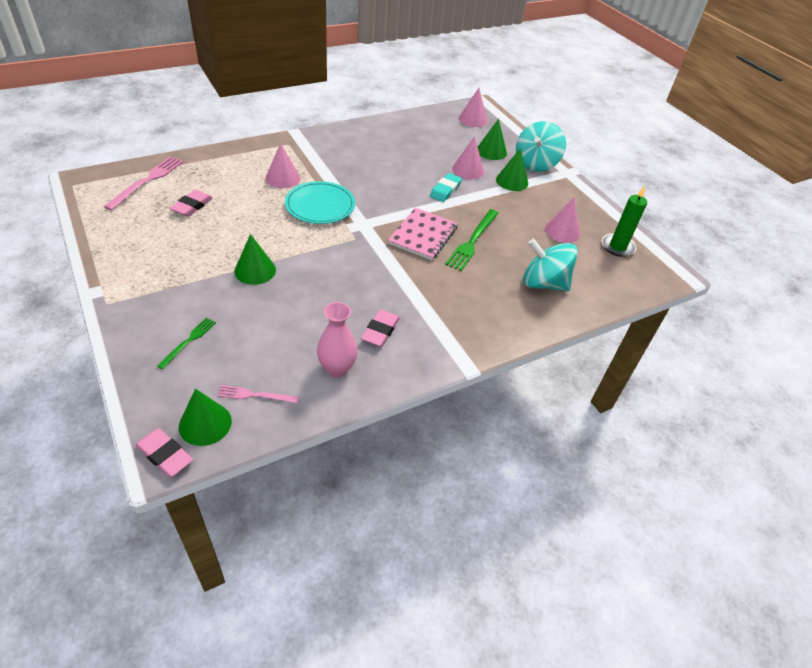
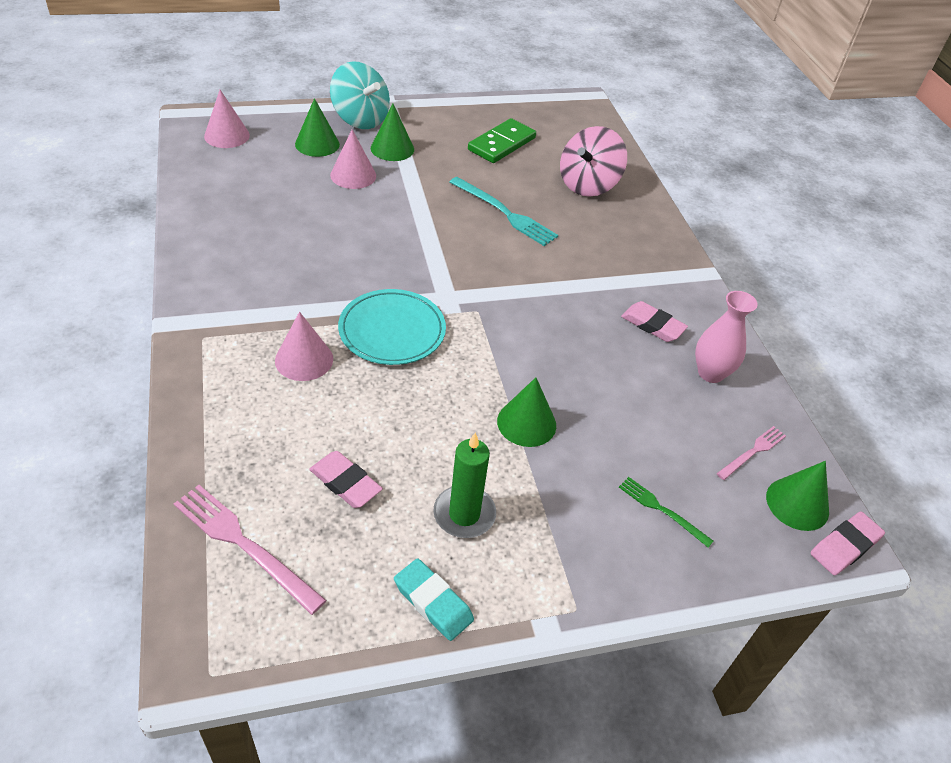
camera: 75 degrees left, 0 degrees up
(255, 395) = (753, 452): pink fork -> pink fork turned 150 degrees counterclockwise
(423, 235) = (484, 249): pink notebook -> none
(445, 190) = (393, 206): turquoise eraser -> turquoise eraser (433, 602)
(472, 241) = (505, 213): green fork -> turquoise fork
(544, 283) = (588, 185): turquoise spinning top -> pink spinning top
(562, 231) = (501, 144): pink cone -> green domino
(617, 247) = (536, 118): green candle -> green candle (464, 514)

